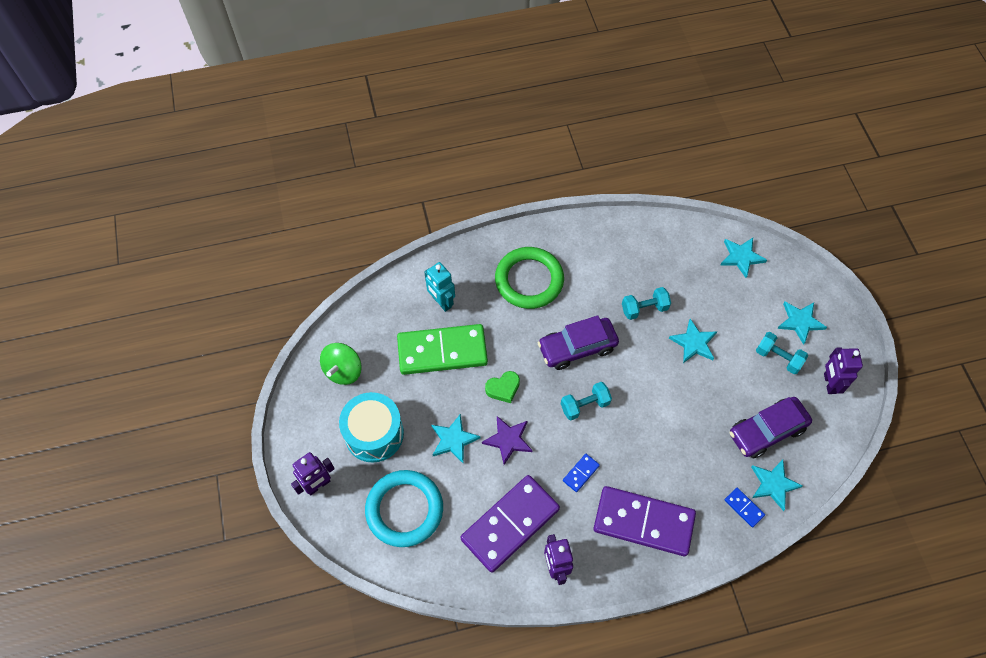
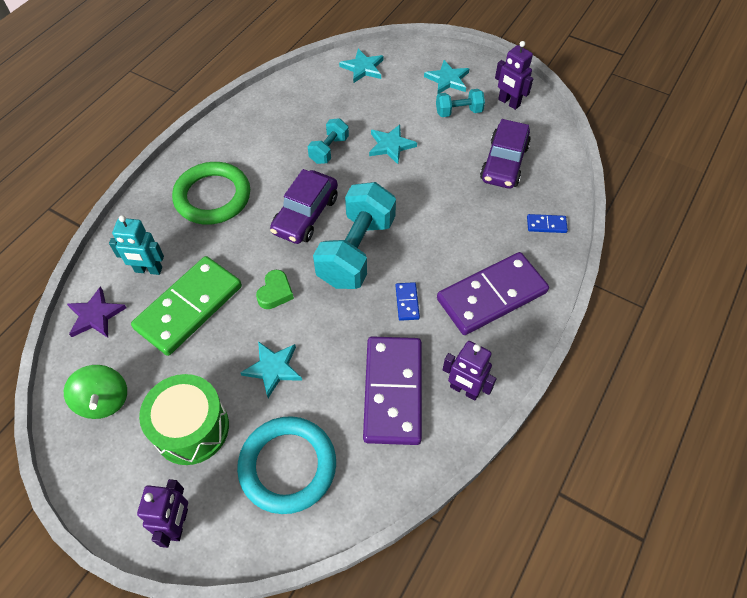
camera: 45 degrees left, 5 degrees down
(374, 434) = (191, 428): turquoise drum -> green drum
(508, 440) = (321, 328): purple star -> purple star (95, 315)
(584, 405) = (356, 251): turquoise dumbbell -> turquoise dumbbell, size x1.98
(773, 484) = (547, 193): turquoise star -> none

